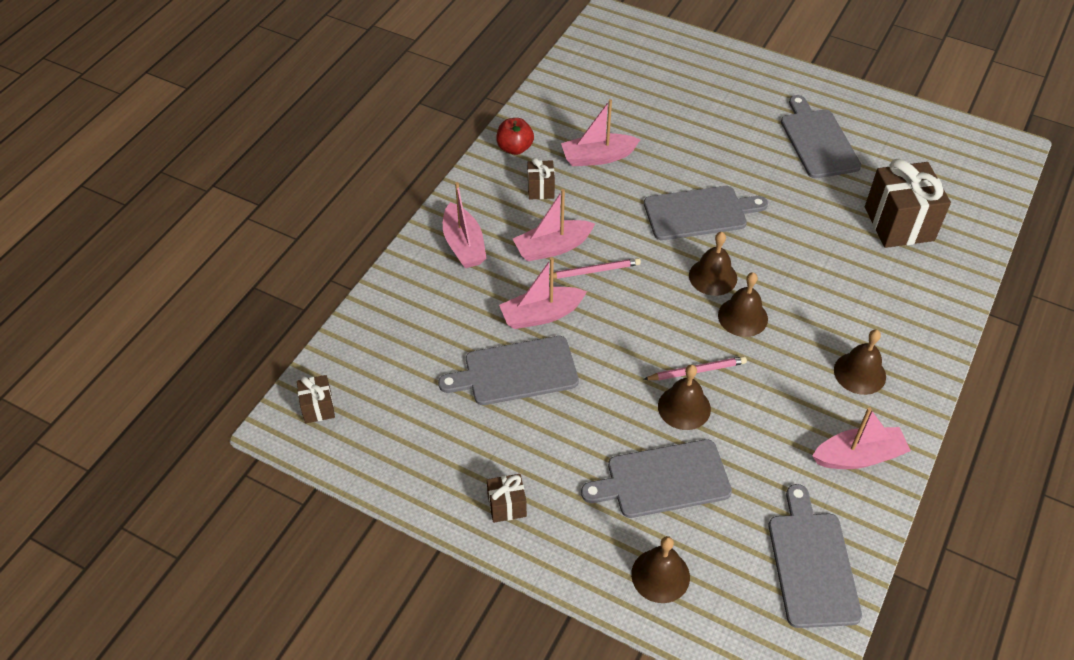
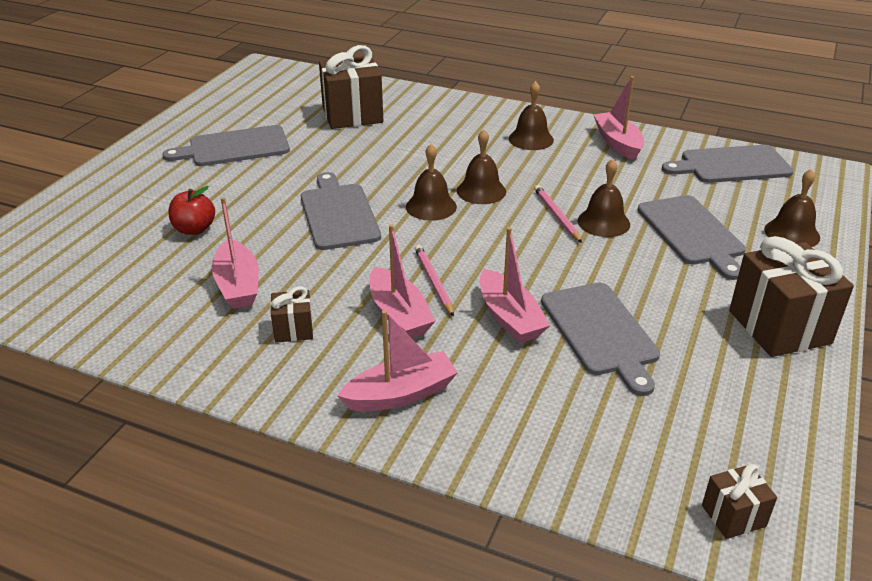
camera: 95 degrees left, 15 degrees down
(507, 506) = (779, 327): brown gift -> brown gift, size x2.03
(515, 148) = (207, 359): red apple -> red apple (194, 229)

